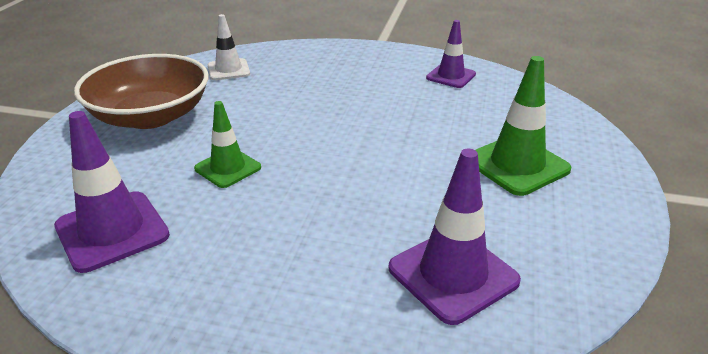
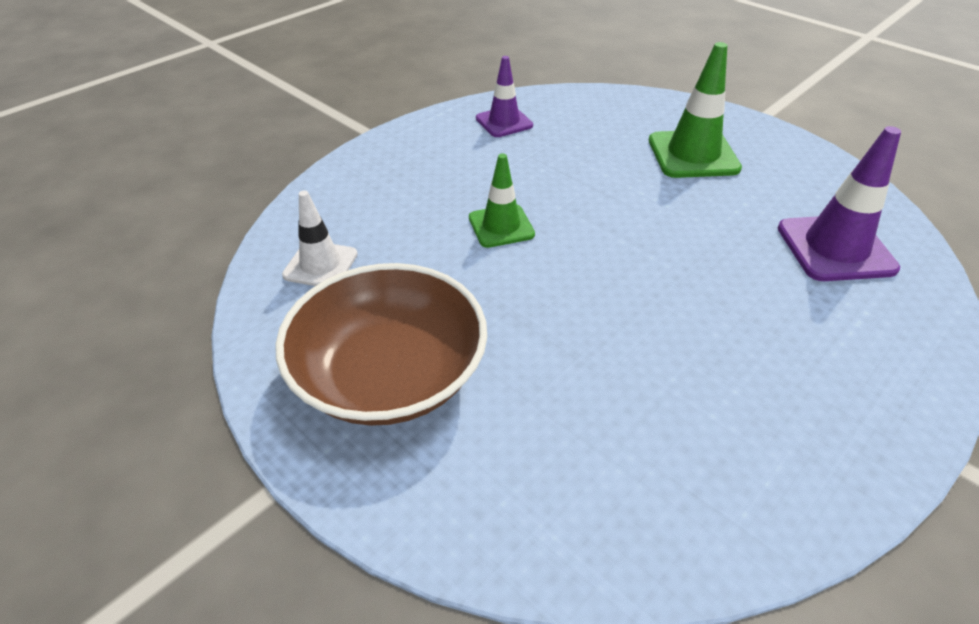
camera: 60 degrees left, 10 degrees up
(112, 231) = (667, 473): purple traffic cone -> none
(228, 168) = (582, 334): green traffic cone -> green traffic cone (501, 226)

